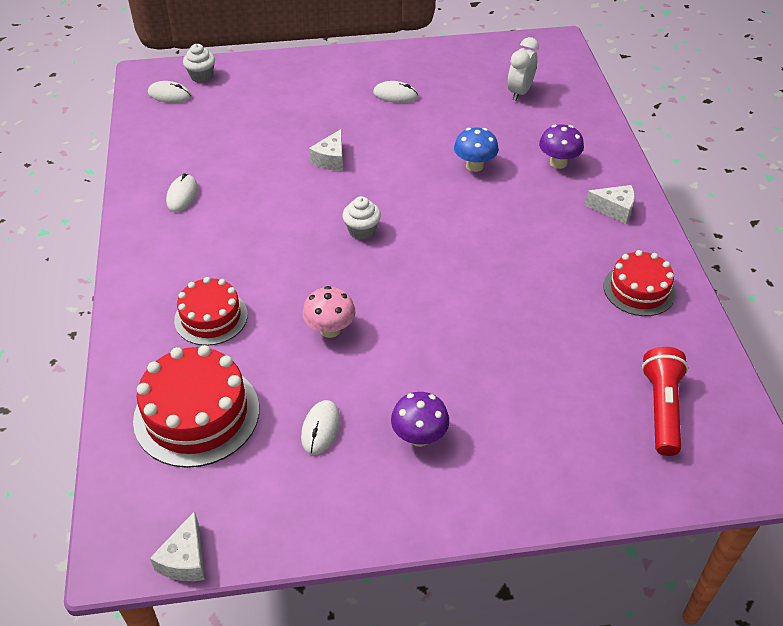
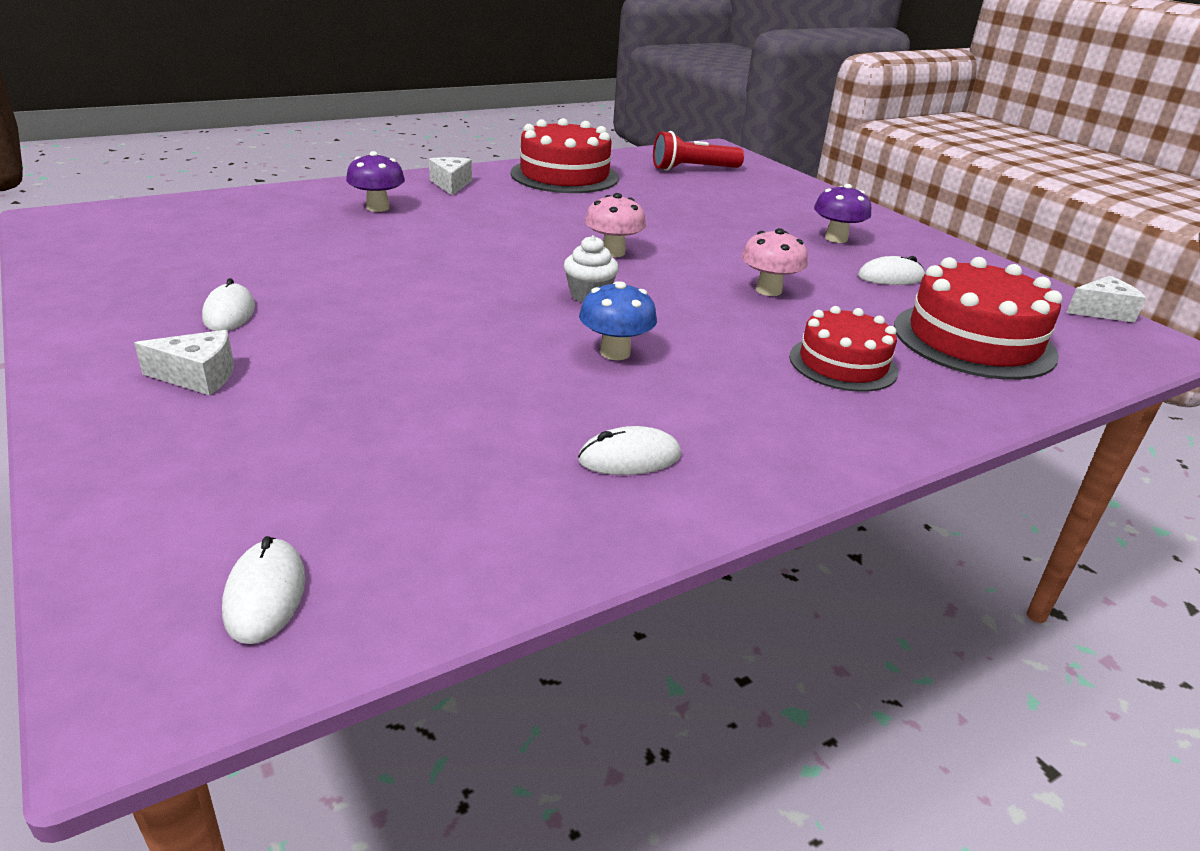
camera: 115 degrees left, 15 degrees down
(201, 76) = (159, 563): white cupcake -> none
(331, 159) = (442, 339): white cheese -> white cheese (198, 376)
(433, 265) = (613, 252): none -> pink mushroom
(474, 166) = (407, 246): blue mushroom -> blue mushroom (615, 352)
(519, 92) = (212, 233): white clock -> none
(639, 290) = (564, 175): red cake -> red cake, size x1.57

